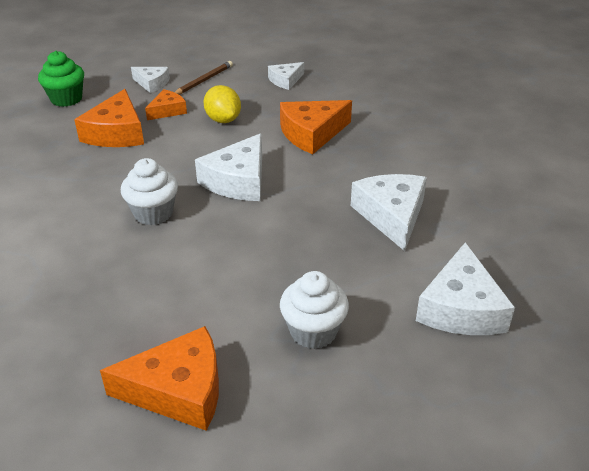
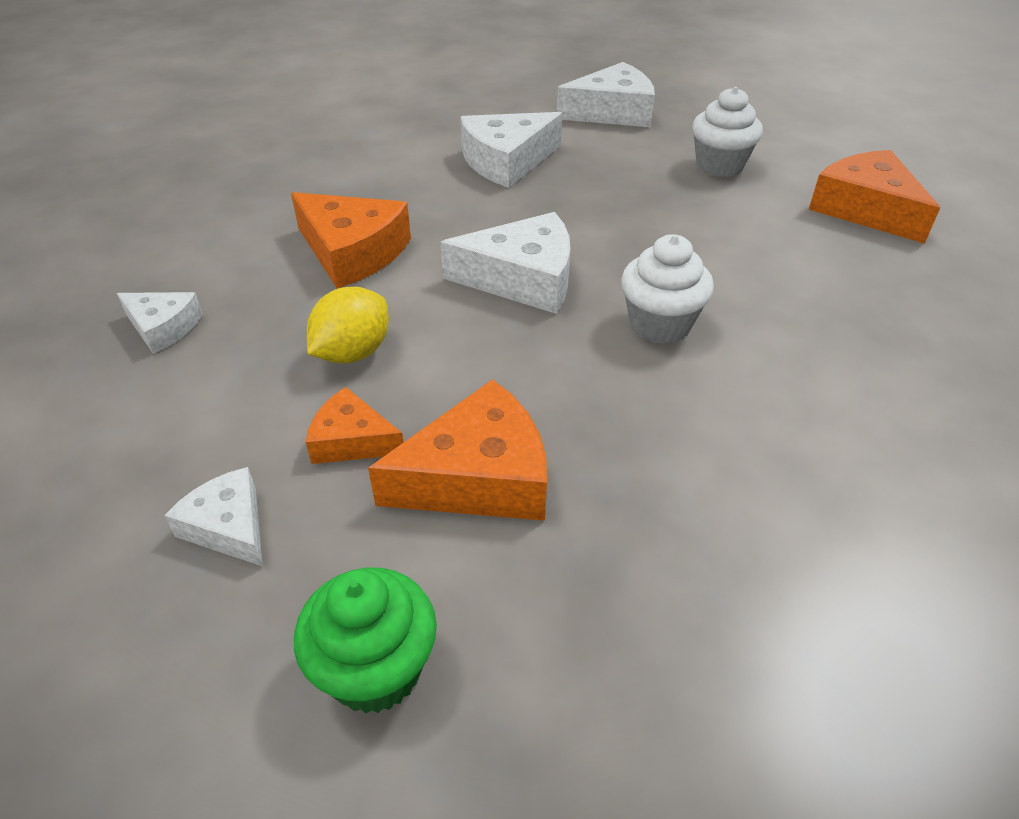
camera: 115 degrees left, 5 degrees up
(152, 83) = (228, 526): white cheese -> white cheese turned 45 degrees counterclockwise
(203, 81) = (191, 440): brown pencil -> none

